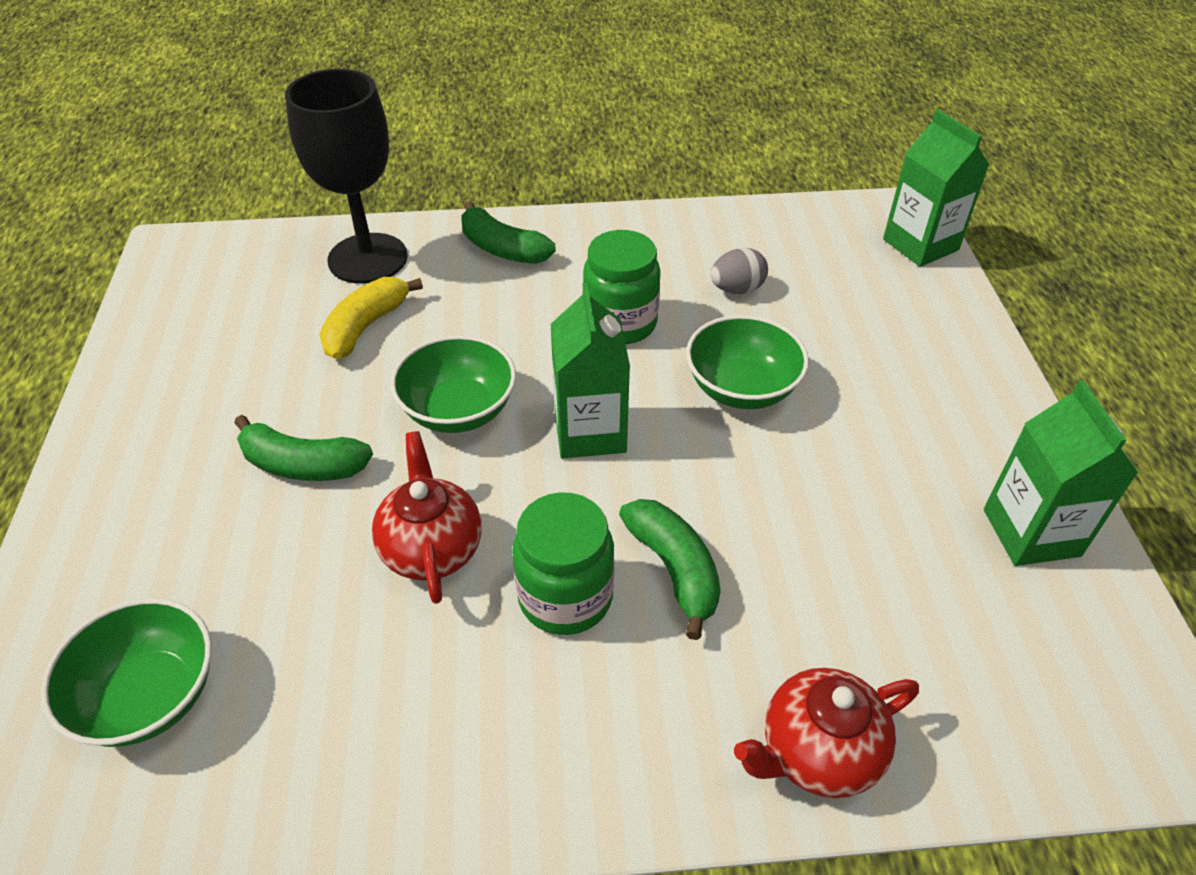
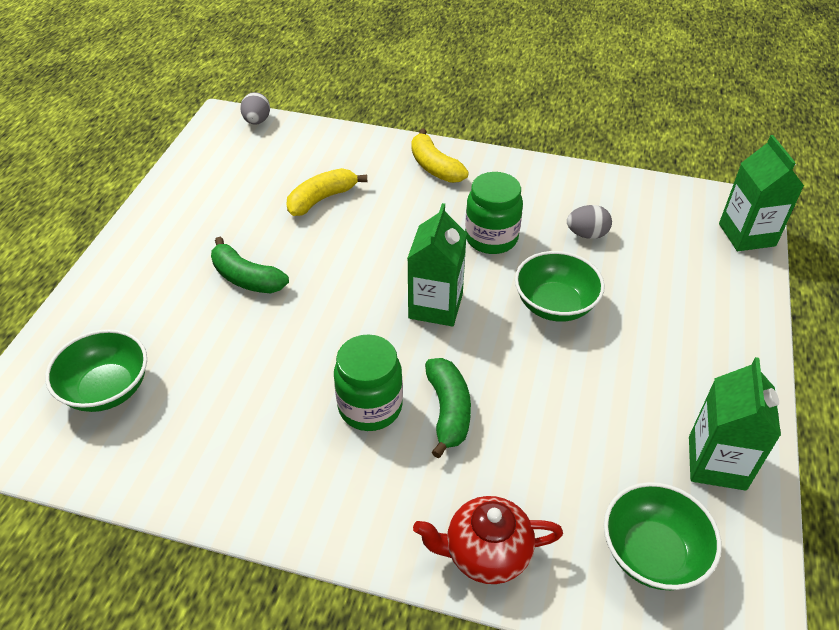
camera: 20 degrees right, 0 degrees up
(223, 242) = (257, 121): none -> grey egg
(368, 258) = (343, 153): black goblet -> none
(432, 548) = (301, 352): red teapot -> none
(458, 410) = (356, 269): green bowl -> green bowl (652, 553)
(503, 249) = (435, 167): green banana -> yellow banana

